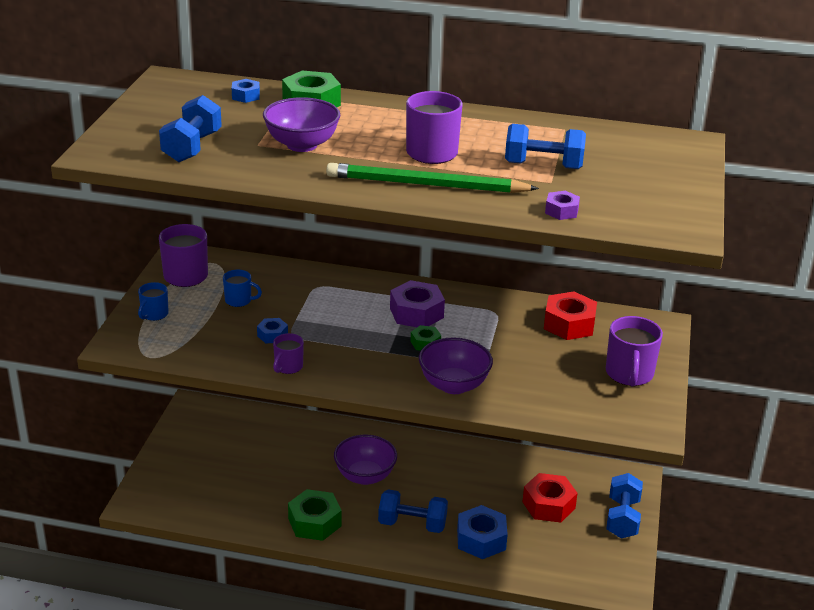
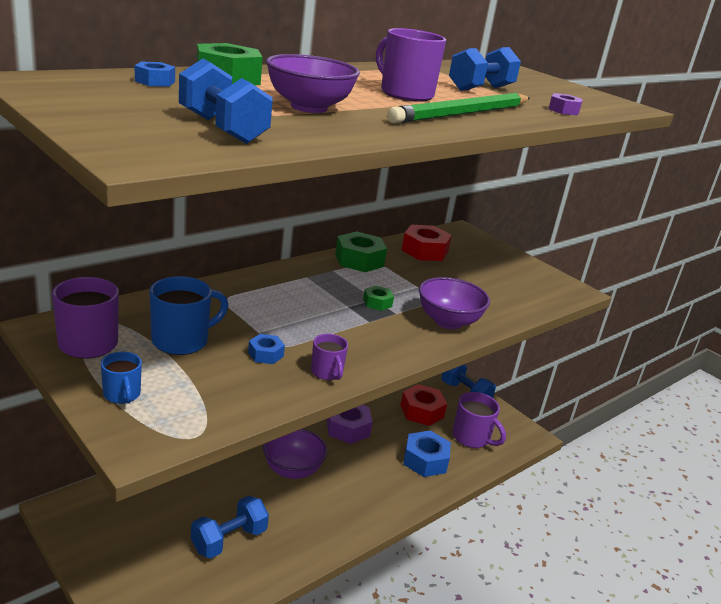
camera: 55 degrees left, 5 degrees down
(239, 300) = (182, 341): blue mug -> blue mug, size x1.73
(314, 522) = (313, 531): green nut -> green nut (359, 260)
(412, 524) = (374, 481): blue dumbbell -> blue dumbbell (229, 540)
(416, 313) = (331, 285): purple nut -> purple nut (348, 428)
(629, 374) = (507, 265): purple mug -> purple mug (472, 438)

